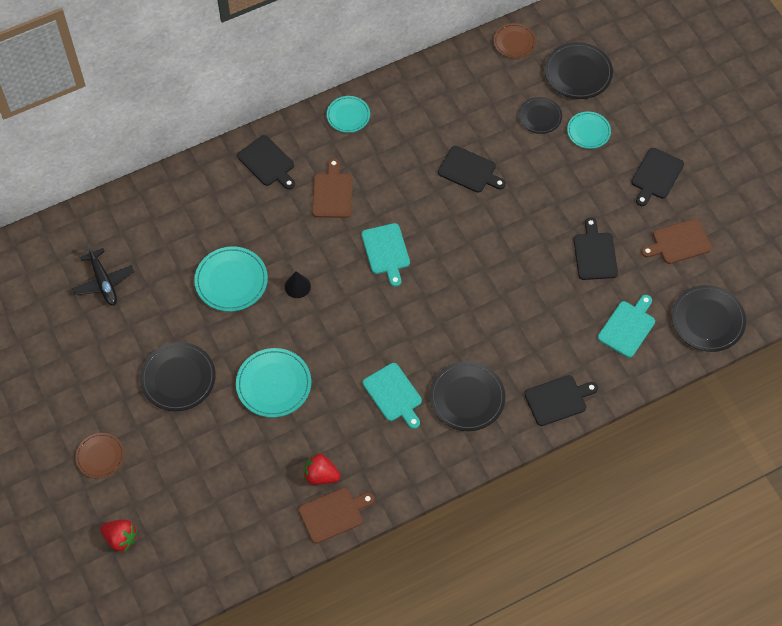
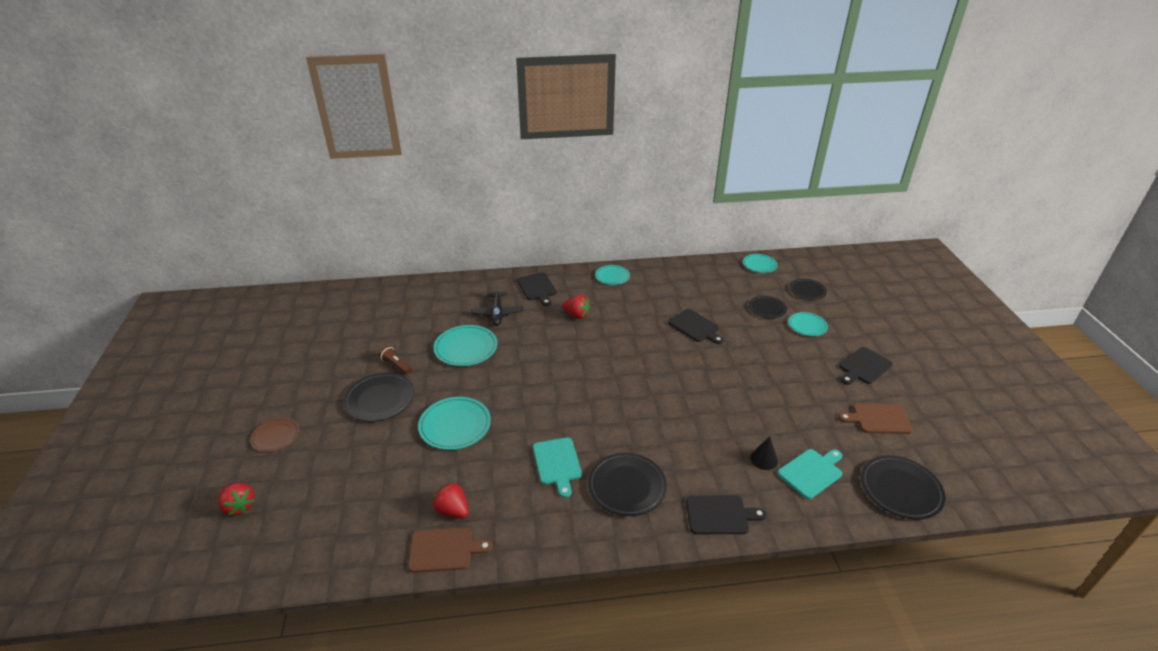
camera: 20 degrees right, 25 degrees down
(103, 282) = (370, 325): black plane -> black plane (497, 313)
(168, 329) = (396, 365): none -> brown flashlight
(297, 286) = (516, 364): black cone -> black cone (763, 459)
(332, 193) = (577, 315): brown cutting board -> red strawberry
(386, 251) = (602, 360): turquoise cutting board -> none
(514, 42) = (759, 265): brown plate -> turquoise plate
(578, 73) = (807, 291): black plate -> black plate, size x0.63
(595, 253) = (791, 407): black cutting board -> none

